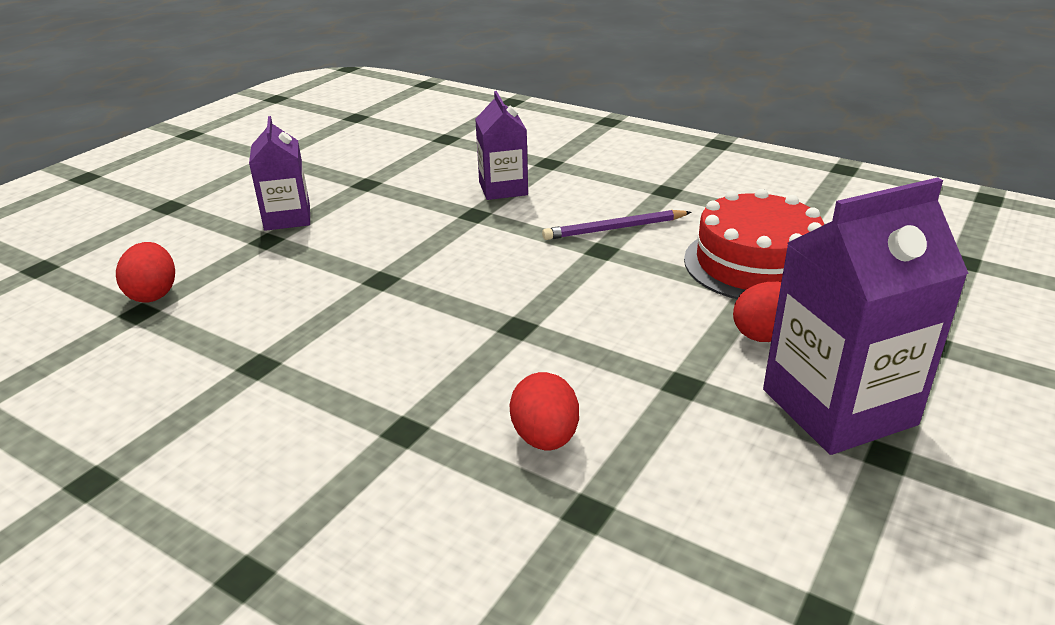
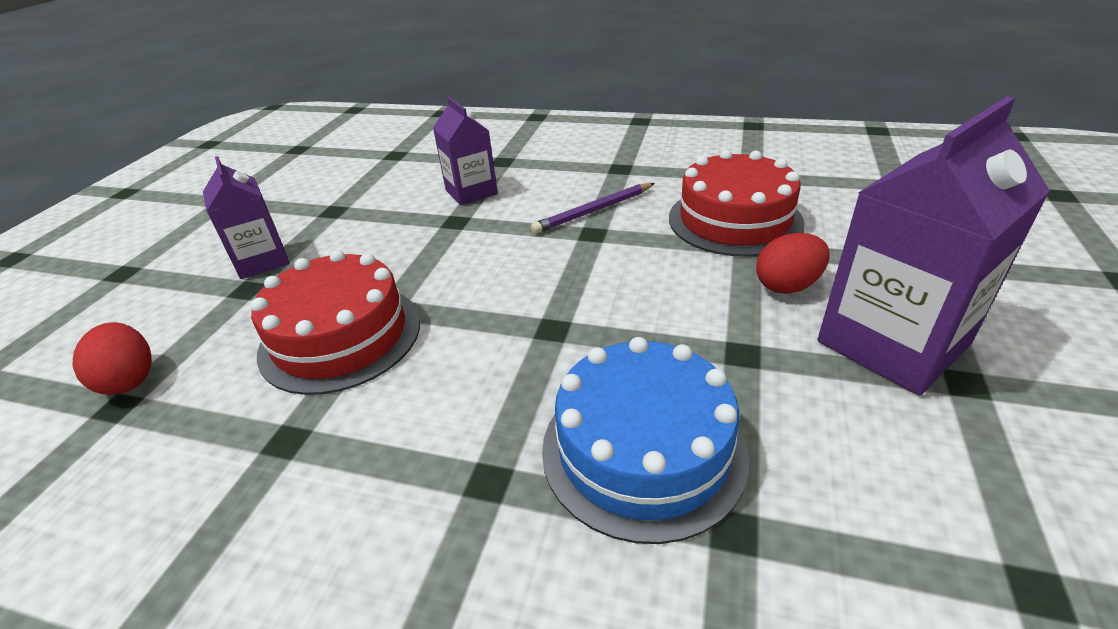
camera: 15 degrees left, 5 degrees up
(330, 295) = (340, 336): none -> red cake
(545, 438) = (643, 449): red egg -> blue cake

